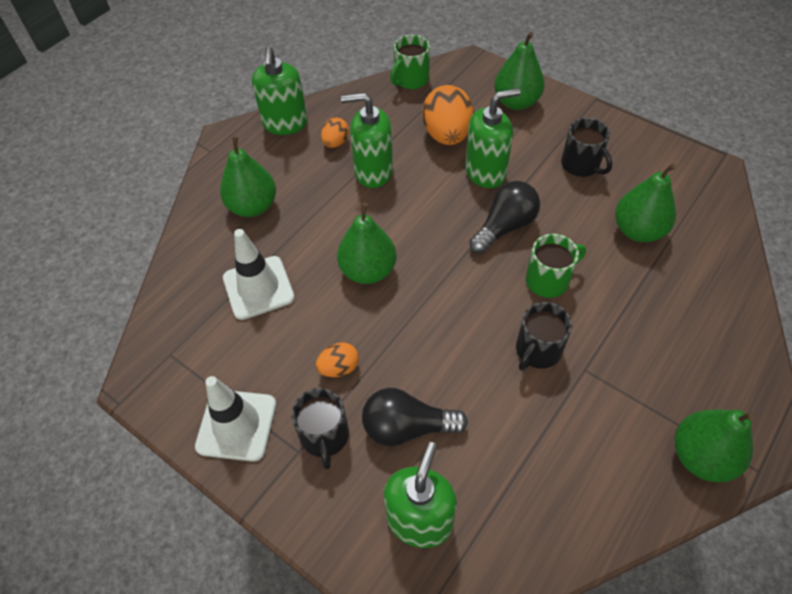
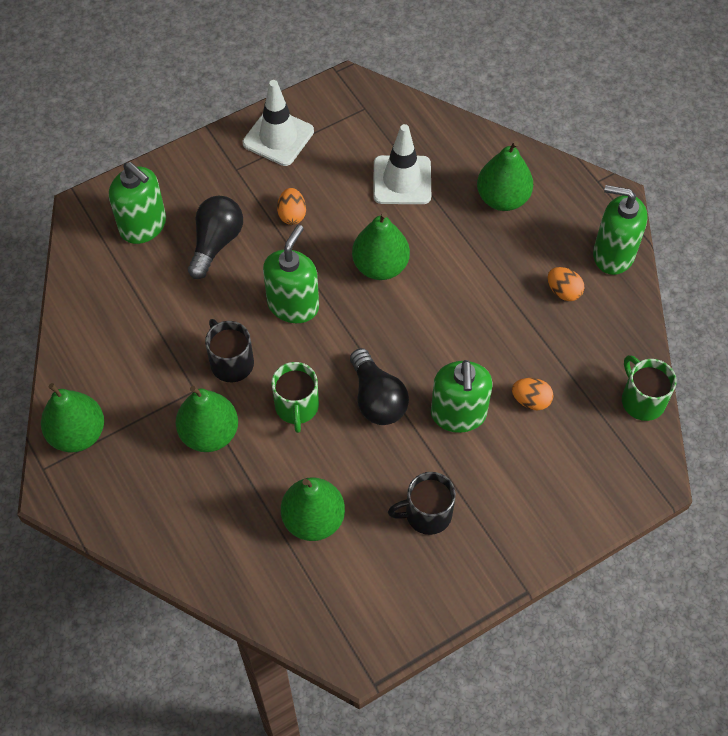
camera: 110 degrees right, 5 degrees up
(324, 436) = (238, 188): black mug -> none
(373, 172) = (505, 311): green soap dispenser -> green soap dispenser (293, 305)
(447, 135) = (531, 400): orange egg -> orange egg, size x0.52
(516, 102) = (556, 496): green pear -> green pear (209, 433)

